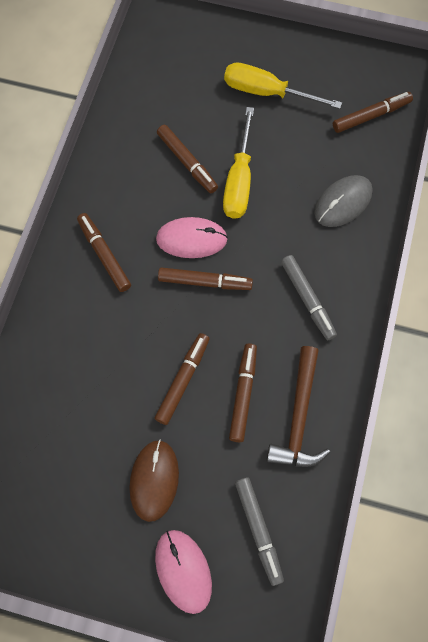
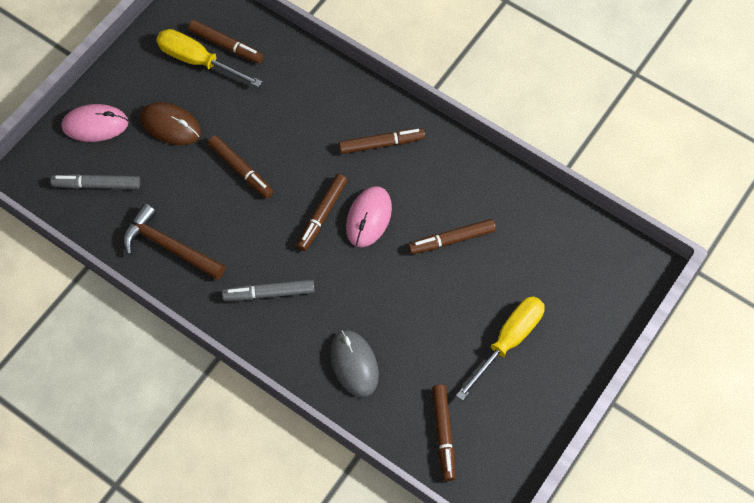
camera: 110 degrees right, 5 degrees down
(239, 181) = (414, 279): yellow screwdriver -> yellow screwdriver (198, 61)
(243, 394) = (208, 211): brown marker -> brown marker (226, 45)

